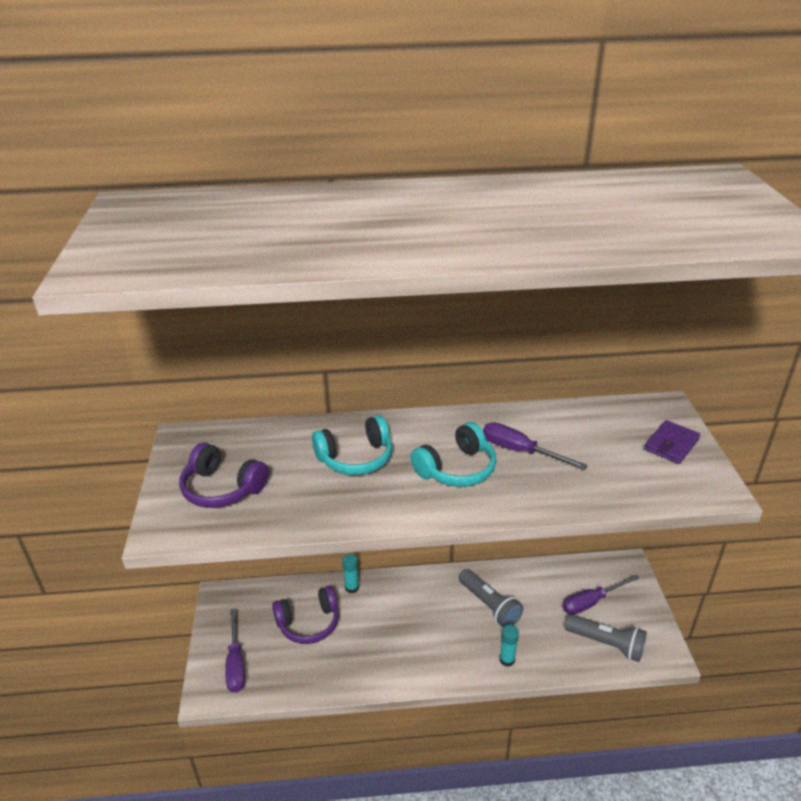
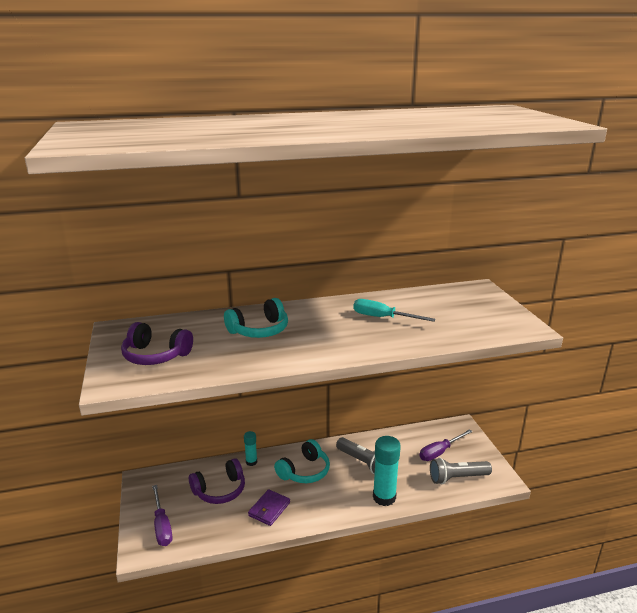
camera: 10 degrees left, 10 degrees down
(456, 469) = (338, 331): turquoise headphones -> turquoise headphones (304, 471)
(507, 659) = (384, 497): turquoise glue stick -> turquoise glue stick, size x1.86
(520, 451) = (383, 317): purple screwdriver -> turquoise screwdriver
(606, 643) = (457, 478): grey flashlight -> grey flashlight turned 150 degrees clockwise
(671, 444) = (489, 307): purple wallet -> purple wallet (269, 509)

